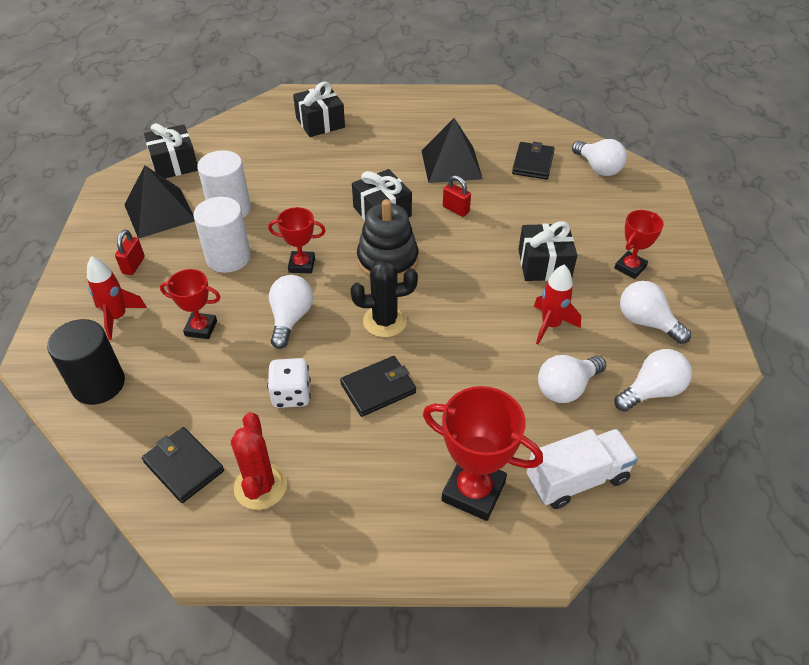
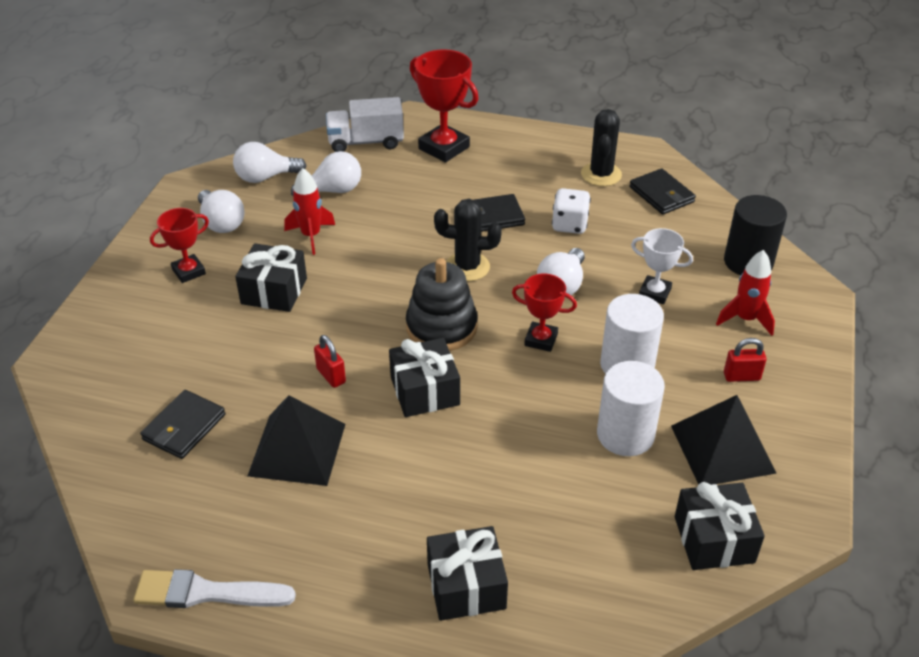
camera: 165 degrees left, 5 degrees down
(133, 265) = (741, 376): red padlock -> red padlock turned 60 degrees clockwise
(201, 328) = (654, 293): red trophy -> white trophy
(260, 486) = (601, 174): red cactus -> black cactus
(458, 100) = (206, 593): none -> white brush
(598, 168) = (105, 401): white light bulb -> none

